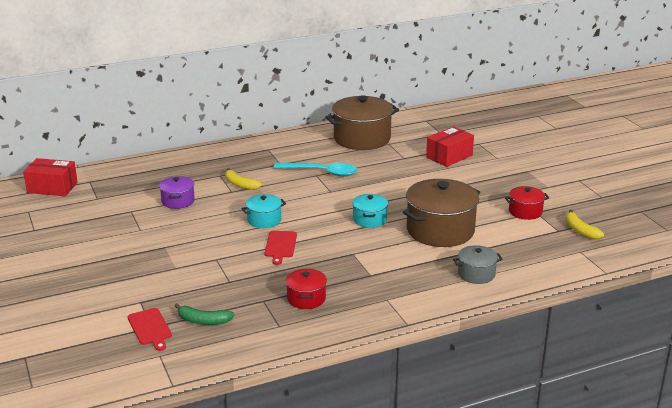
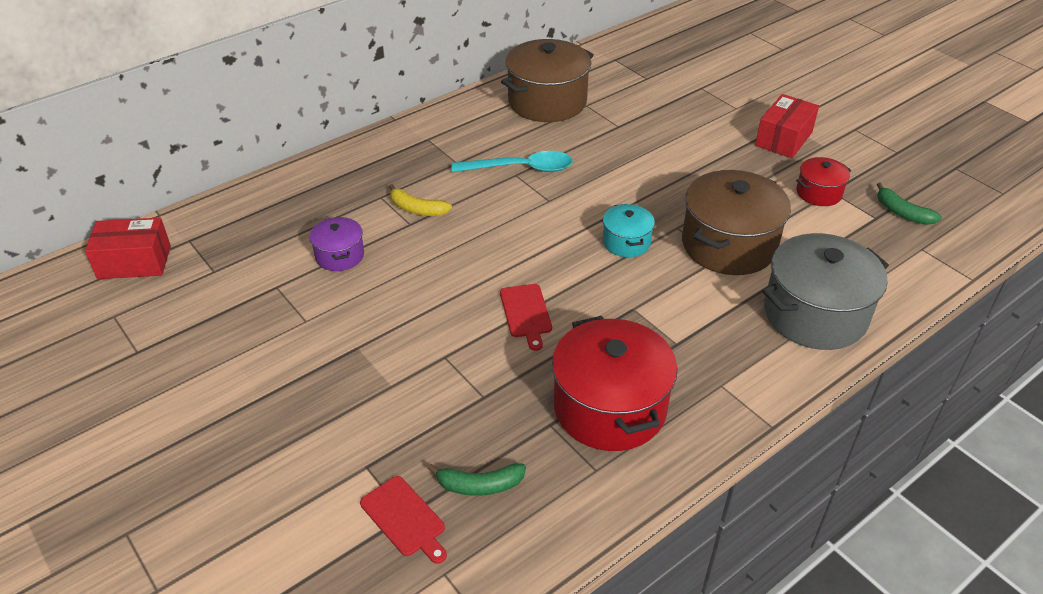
camera: 15 degrees left, 15 degrees up
(264, 220) = (481, 269): turquoise pot -> none
(306, 298) = (610, 407): red pot -> red pot, size x1.96
(449, 156) = (675, 115): red box -> red box (783, 139)
(476, 274) = (815, 314): grey pot -> grey pot, size x1.96
(580, 230) = (902, 212): yellow banana -> green banana

